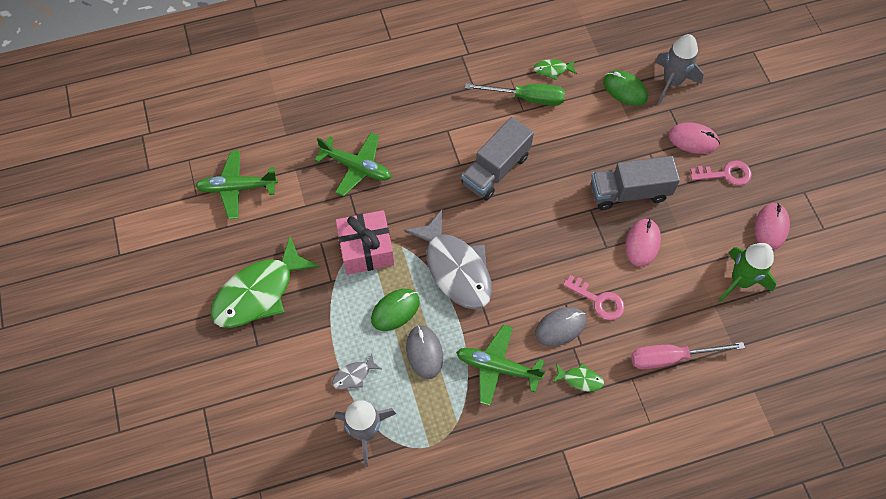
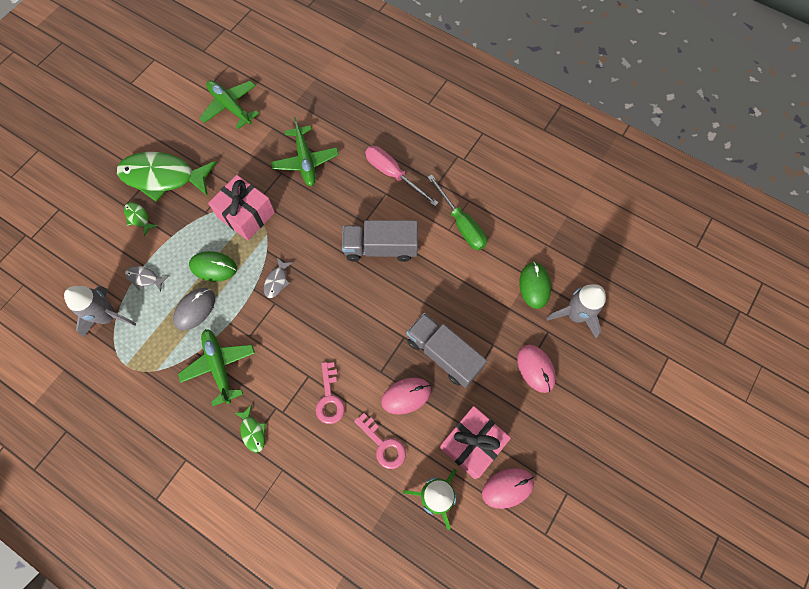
camera: 50 degrees right, 5 degrees up
(455, 268) = (277, 281): grey fish -> grey fish, size x0.42
(552, 70) = (503, 223): green fish -> green fish (138, 217)
(560, 327) = (285, 387): grey mouse -> none
(671, 357) = (322, 488): pink screwdriver -> pink screwdriver (393, 174)
(718, 226) = (472, 444): none -> pink gift
(725, 174) = (526, 416): pink key -> pink key (383, 445)

